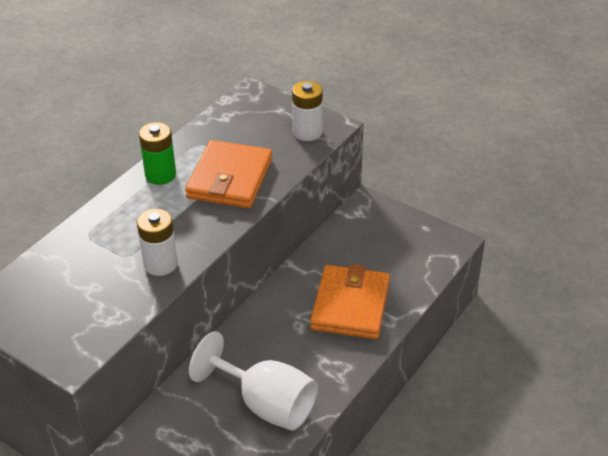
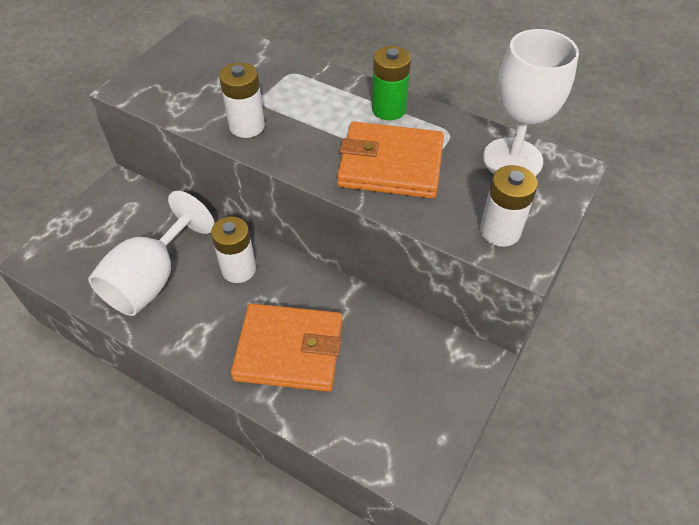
camera: 85 degrees right, 10 degrees up
(236, 117) = (512, 159): none -> white goblet
(262, 339) = (238, 269): none -> white battery

